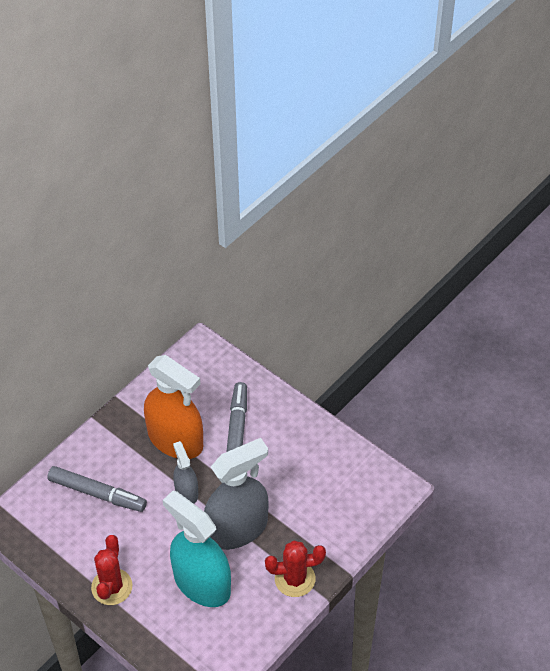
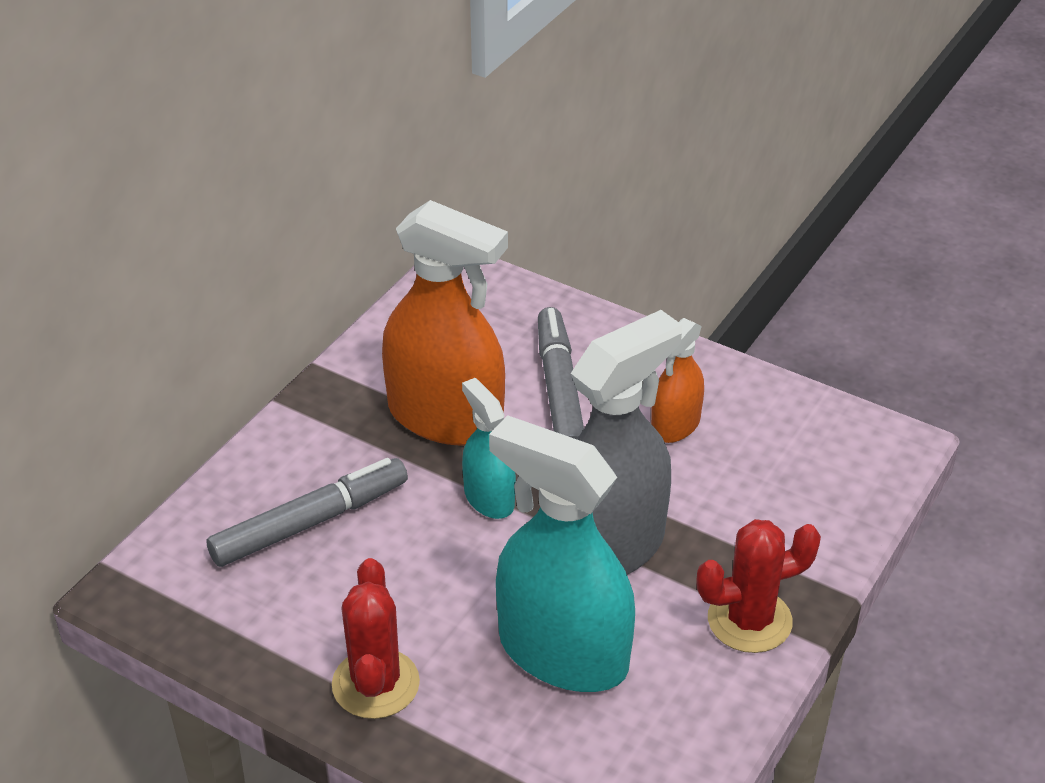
camera: 10 degrees left, 10 degrees down
(97, 493) = (310, 522): grey marker -> grey marker turned 45 degrees counterclockwise
(186, 492) = (489, 498): grey spray bottle -> turquoise spray bottle
(290, 461) = (675, 425): none -> orange spray bottle

